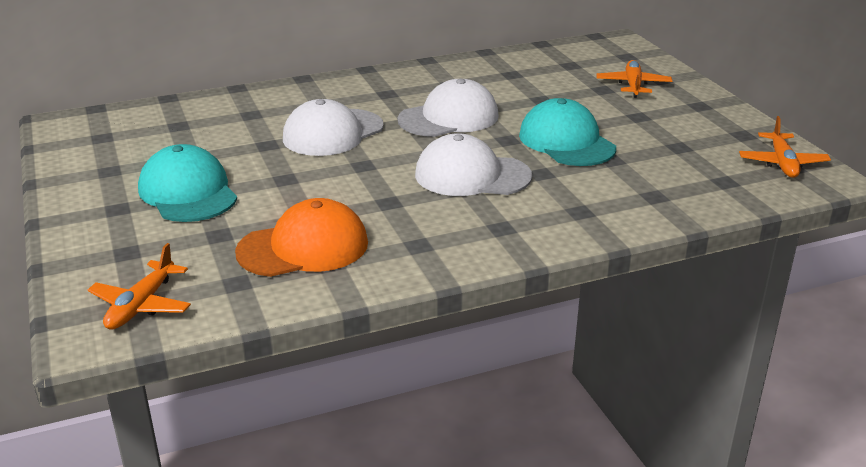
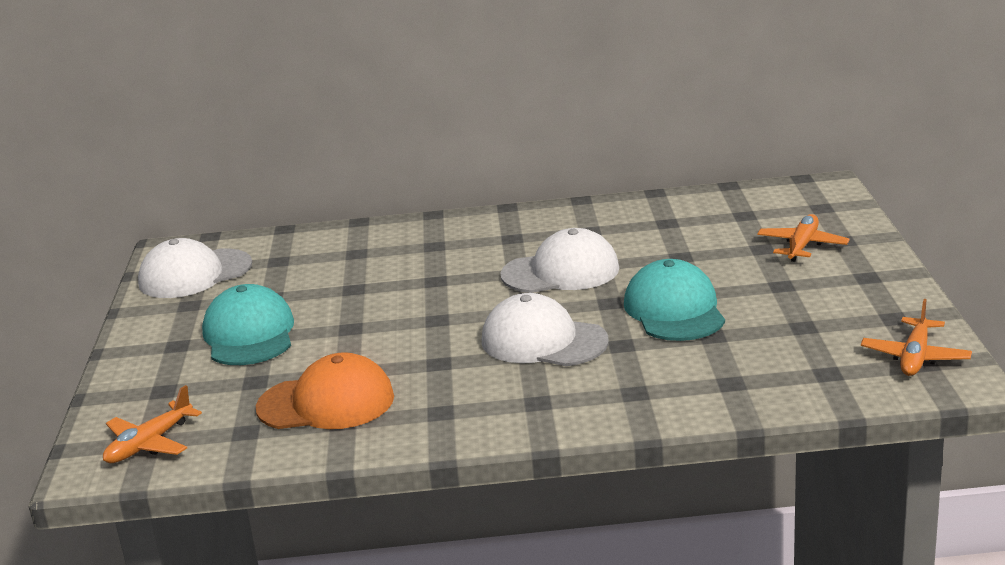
camera: 20 degrees right, 5 degrees down
(333, 133) = (427, 280): white cap -> white cap (194, 274)

